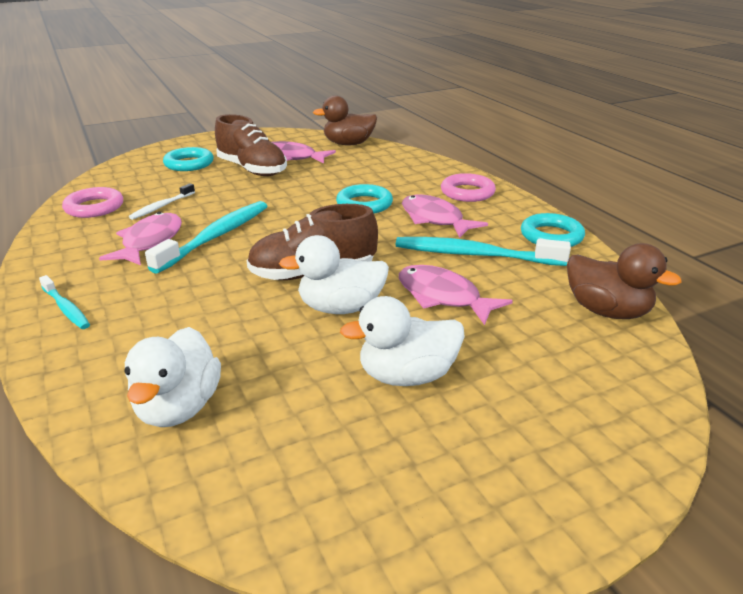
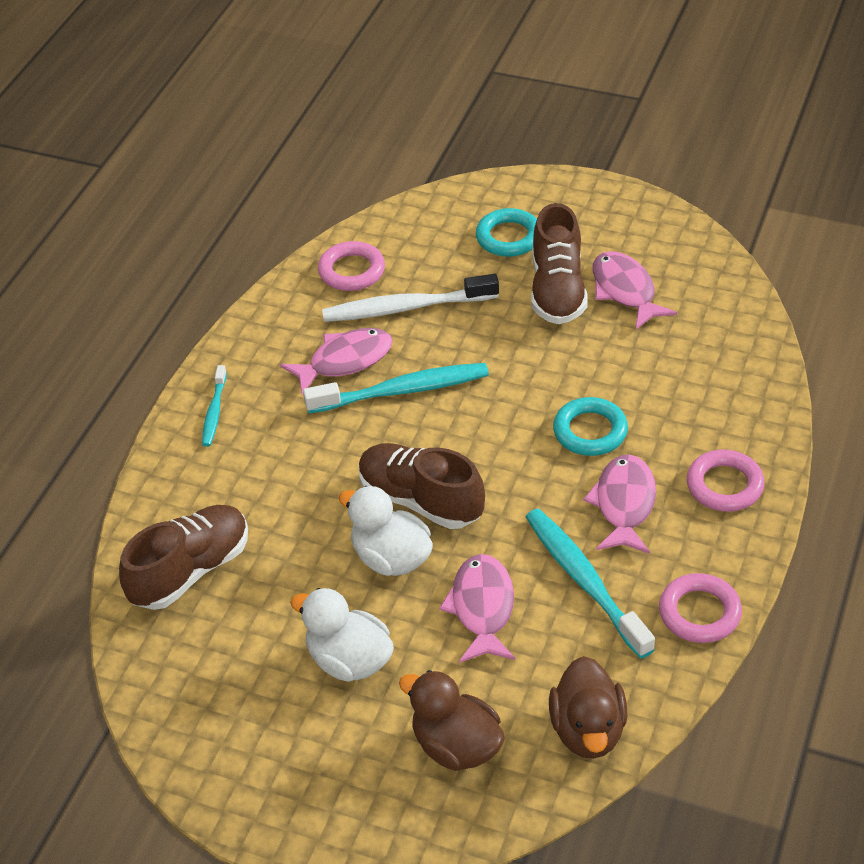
camera: 50 degrees right, 15 degrees up
(162, 206) = (407, 308): white toothbrush -> white toothbrush, size x1.85
(179, 407) = (191, 571): white duck -> brown shoe
(348, 144) = (726, 300): brown duck -> brown duck (456, 746)
(551, 236) = (699, 613): turquoise ring -> pink ring

